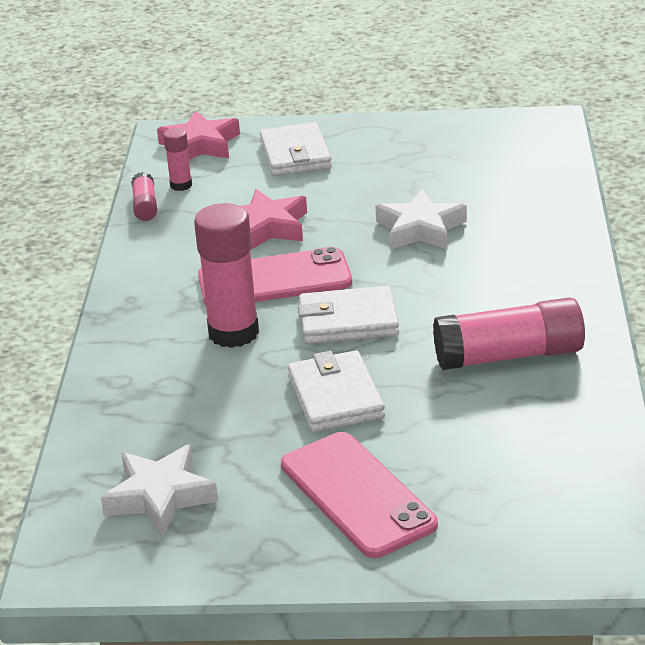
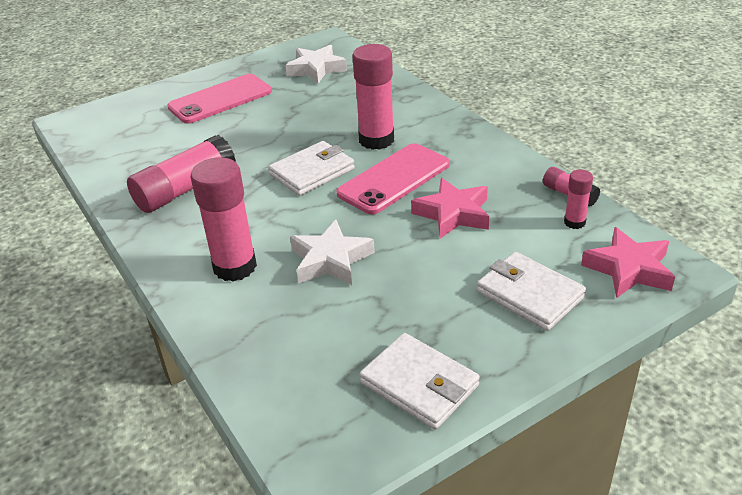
camera: 145 degrees right, 5 degrees up
(335, 397) = (275, 132): white wallet -> white wallet (419, 384)
(357, 495) = (220, 99): pink phone -> pink phone turned 60 degrees counterclockwise
(513, 253) = (235, 267): none -> pink glue stick

